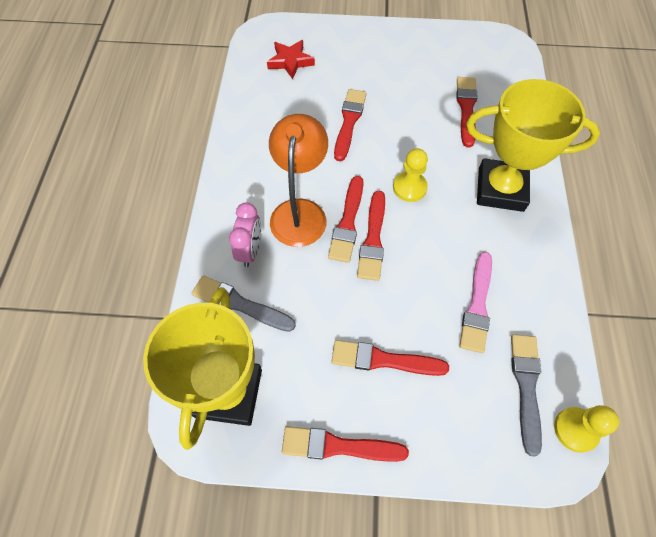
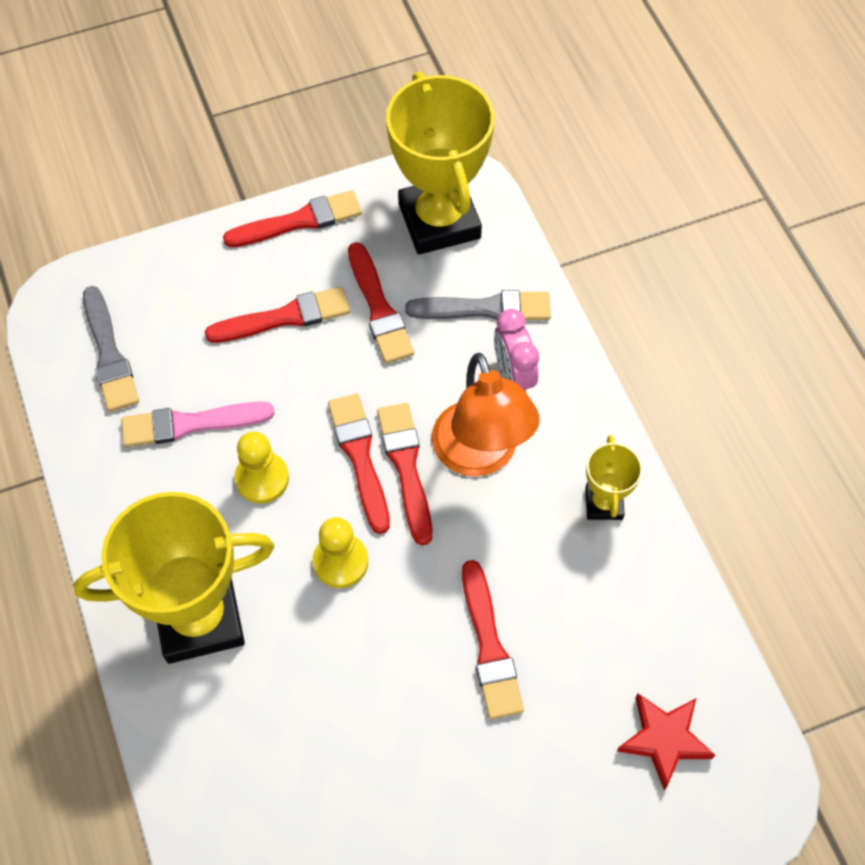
camera: 155 degrees right, 0 degrees up
(248, 161) = (603, 503): none -> yellow trophy
(466, 108) = (300, 769): red brush -> red brush (379, 308)
(477, 306) = (190, 424): pink brush -> pink brush turned 90 degrees counterclockwise
(575, 430) = (45, 332): yellow pawn -> yellow pawn (262, 479)

